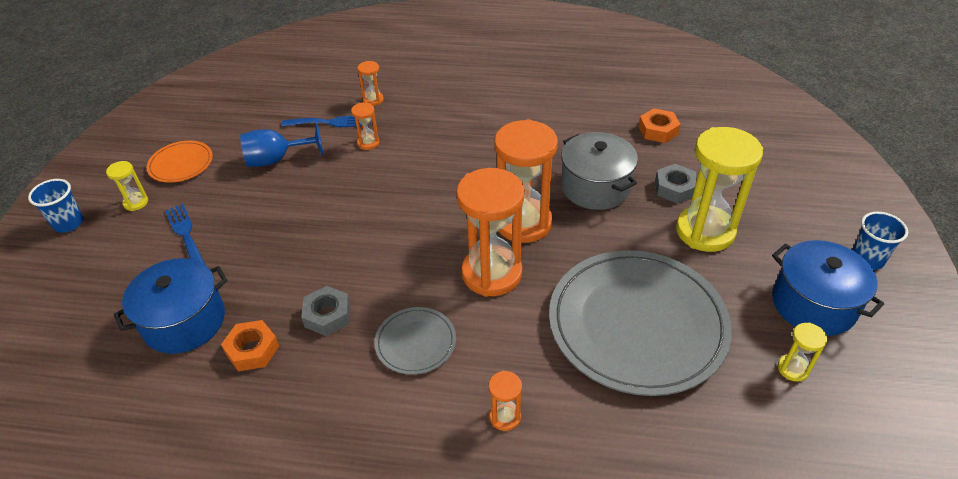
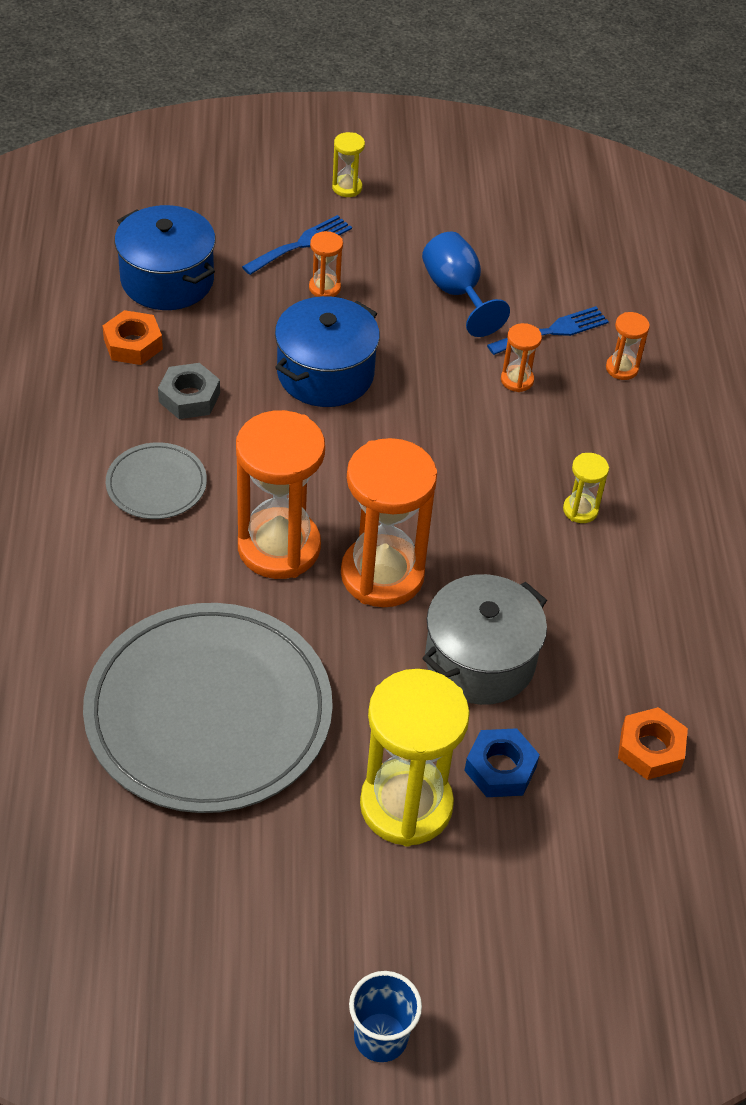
camera: 75 degrees right, 5 degrees up
(69, 223) = (302, 145): blue cup -> none
(181, 164) = (426, 206): orange plate -> none
(330, 122) = (553, 331): blue fork -> blue fork turned 105 degrees counterclockwise
(505, 417) = (56, 579): orange hourglass -> orange hourglass (324, 288)
(675, 188) = (500, 768): grey nut -> blue nut
(793, 369) = (148, 895): yellow hourglass -> yellow hourglass (580, 510)
(813, 304) = (271, 940): blue pot -> blue pot (325, 373)

